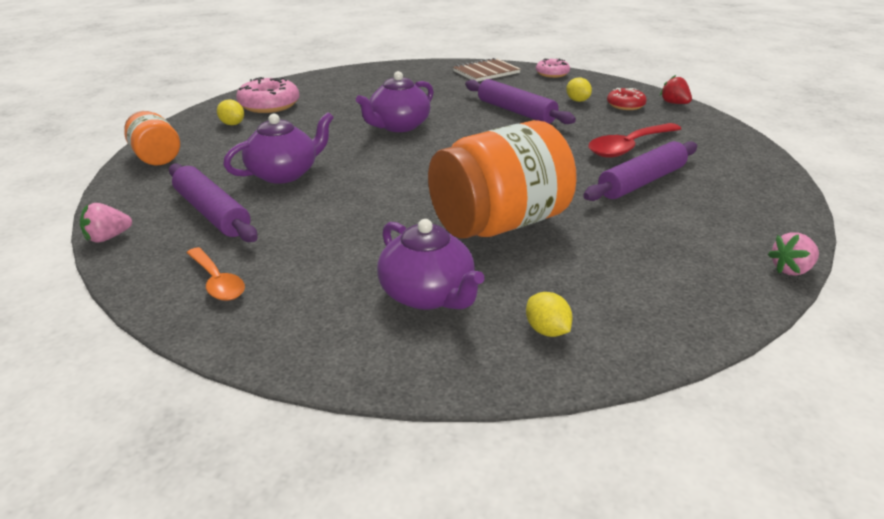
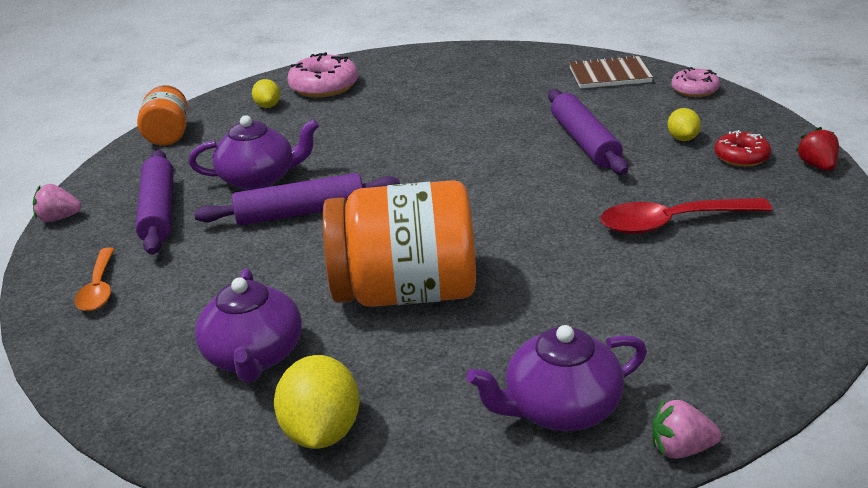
camera: 30 degrees right, 0 degrees up
(398, 126) = (428, 139): purple teapot -> purple teapot (560, 408)
(547, 330) = (322, 432): yellow lemon -> yellow lemon, size x1.75
(642, 182) = (631, 277): purple rolling pin -> purple rolling pin (301, 213)

